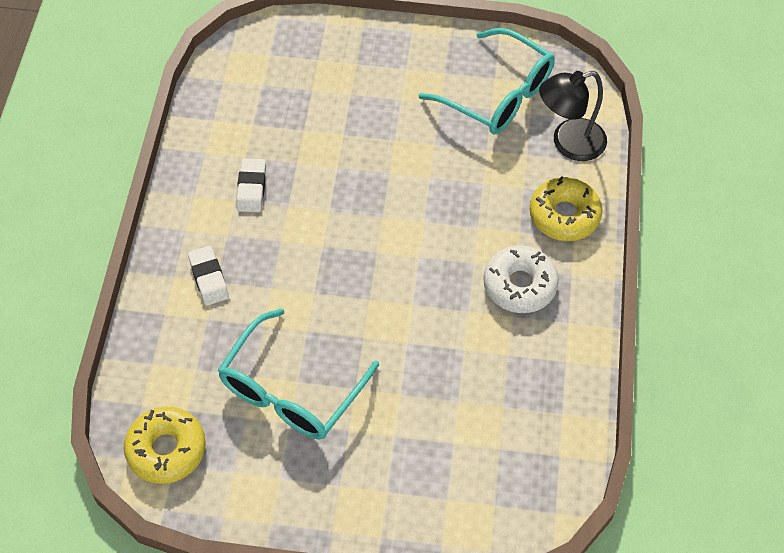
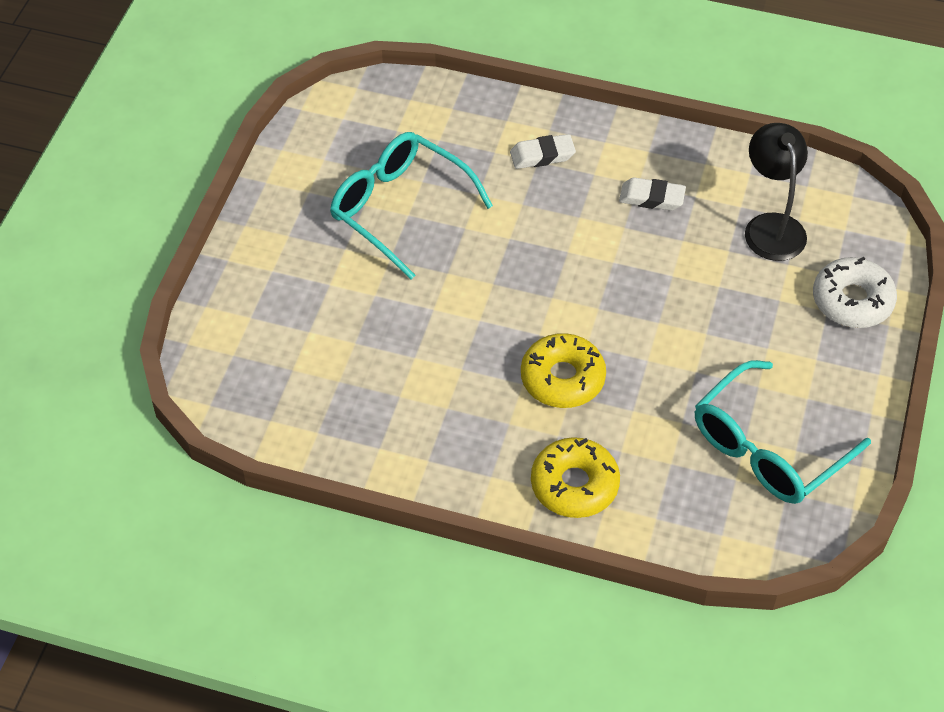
camera: 100 degrees right, 5 degrees down
(166, 449) = (359, 113): yellow donut -> yellow donut (562, 378)
(519, 285) = (485, 422): white donut -> white donut (852, 301)
(568, 143) = (683, 511): black lamp -> black lamp (771, 226)

